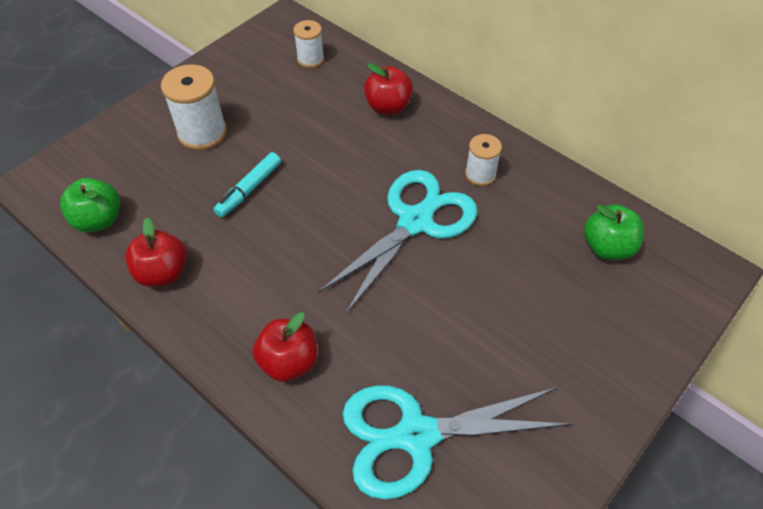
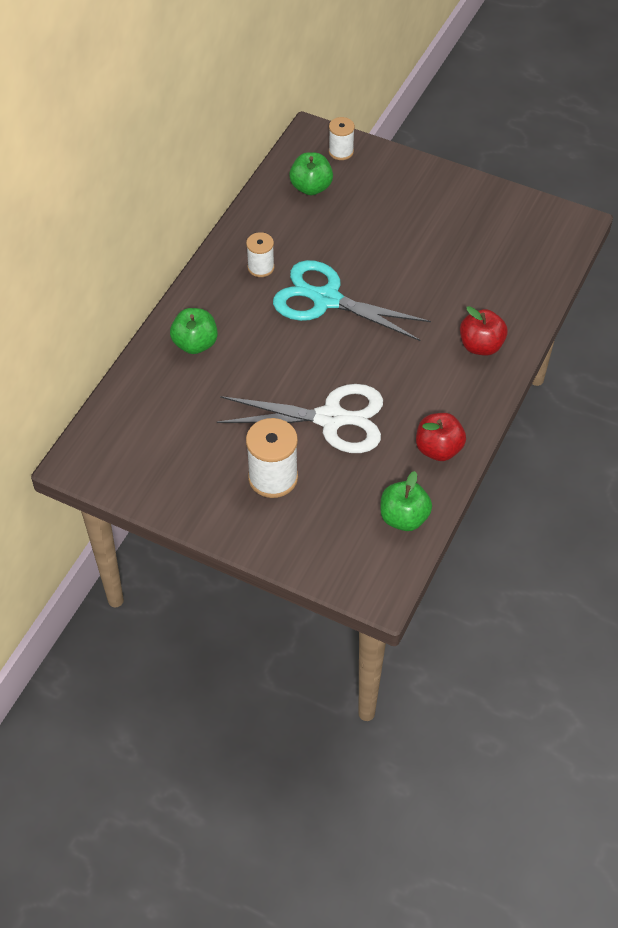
camera: 105 degrees left, 0 degrees up
(249, 189) = (330, 419): turquoise marker -> white scissors
(310, 59) = (141, 421): white spool -> white spool (341, 151)
(388, 107) = (195, 344): red apple -> green apple
(416, 435) = (503, 267): turquoise scissors -> none

